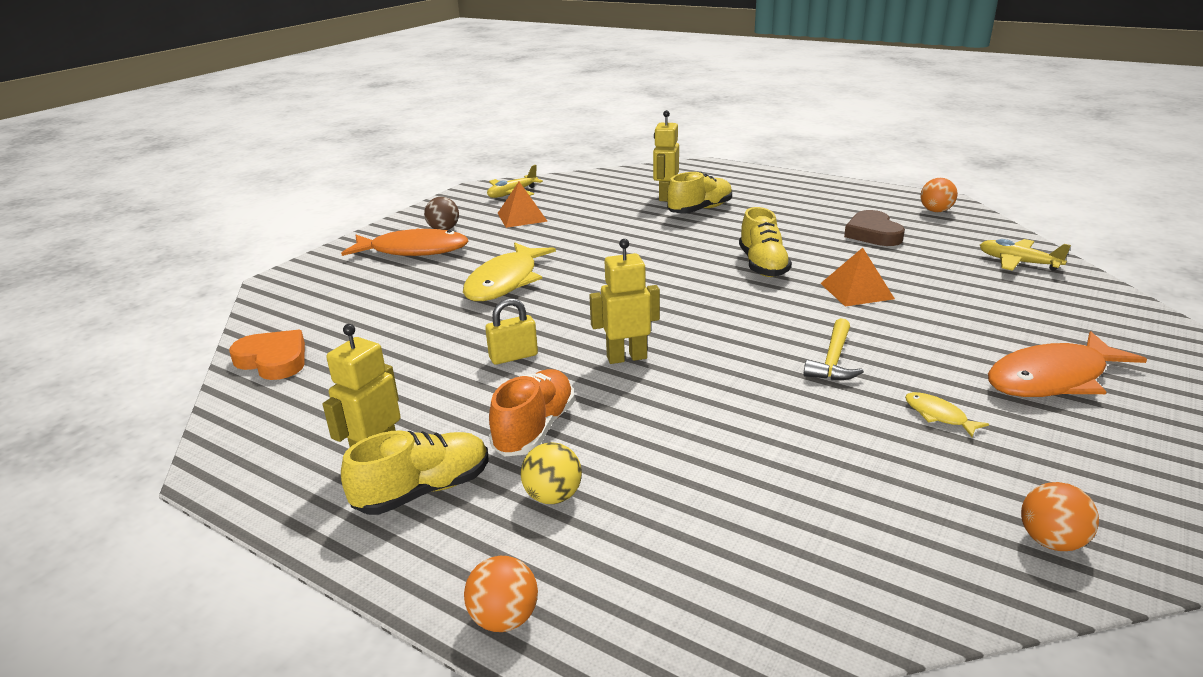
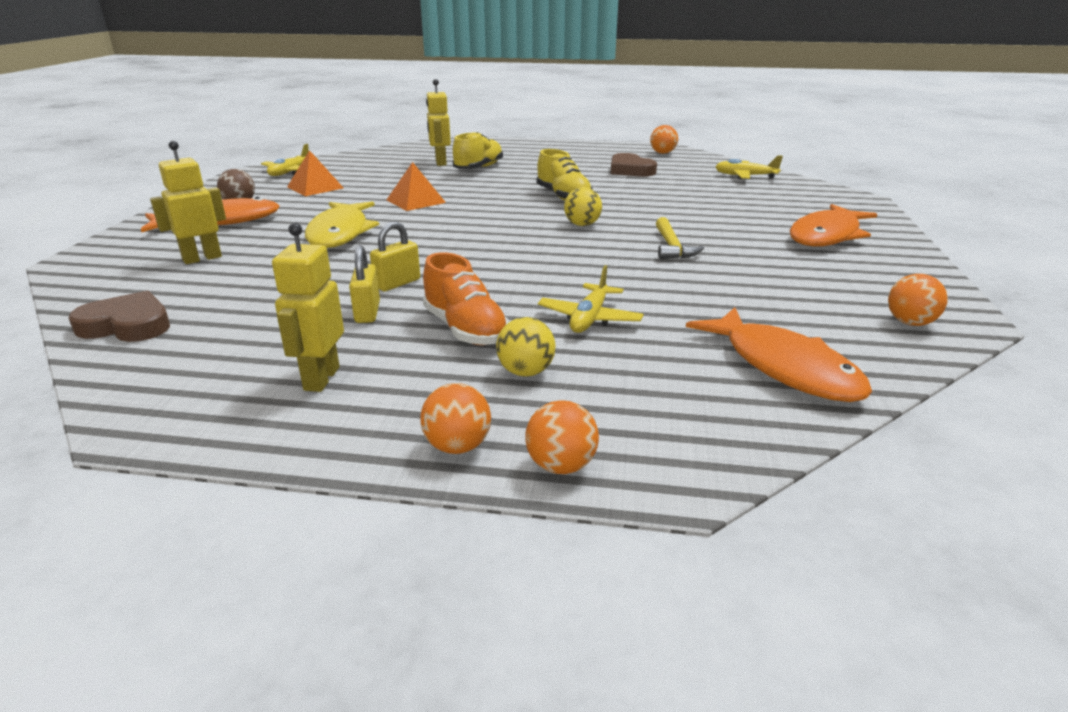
camera: 25 degrees left, 0 degrees up
(273, 360) = (127, 325): orange heart -> brown heart
(424, 491) = (396, 393): yellow shoe -> none
(433, 567) = (457, 446): none -> orange ball
(464, 387) = (367, 312): none -> yellow padlock
(535, 429) = (465, 329): orange shoe -> orange shoe turned 150 degrees clockwise
(626, 357) = (504, 269): yellow robot -> yellow robot (202, 258)
(665, 443) = (589, 318): none -> yellow plane
(754, 309) = (582, 225): none -> yellow ball
(829, 564) = (784, 367): none -> orange fish
(856, 291) = (650, 204): orange pyramid -> orange pyramid (415, 201)
(938, 415) = (775, 267): yellow fish -> none

